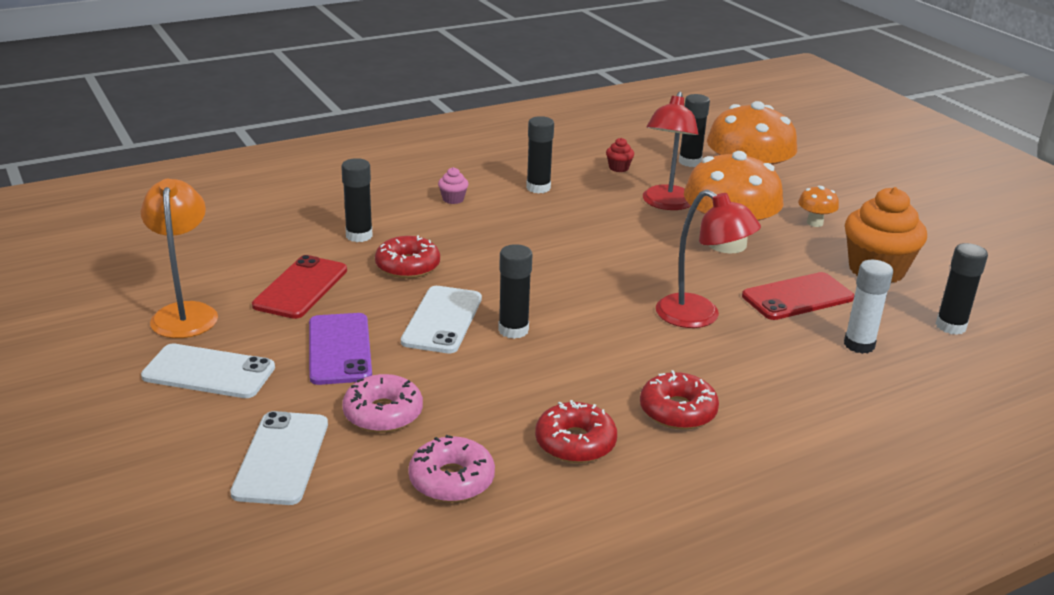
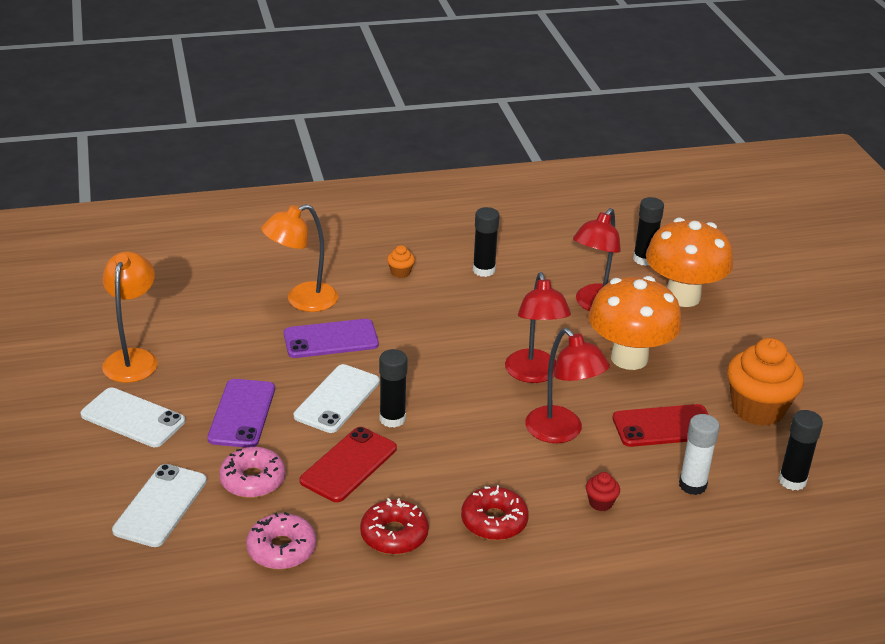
camera: 15 degrees right, 5 degrees up
(301, 288) = (233, 348): red phone -> red phone (349, 465)
(359, 236) = (302, 301): black glue stick -> orange lamp
(407, 266) = (331, 339): red donut -> purple phone
(453, 199) = (400, 272): pink cupcake -> orange cupcake
(618, 168) = (571, 257): red cupcake -> red cupcake (600, 503)
(640, 270) = (534, 374): none -> red lamp
(814, 223) = (728, 347): orange mushroom -> none

